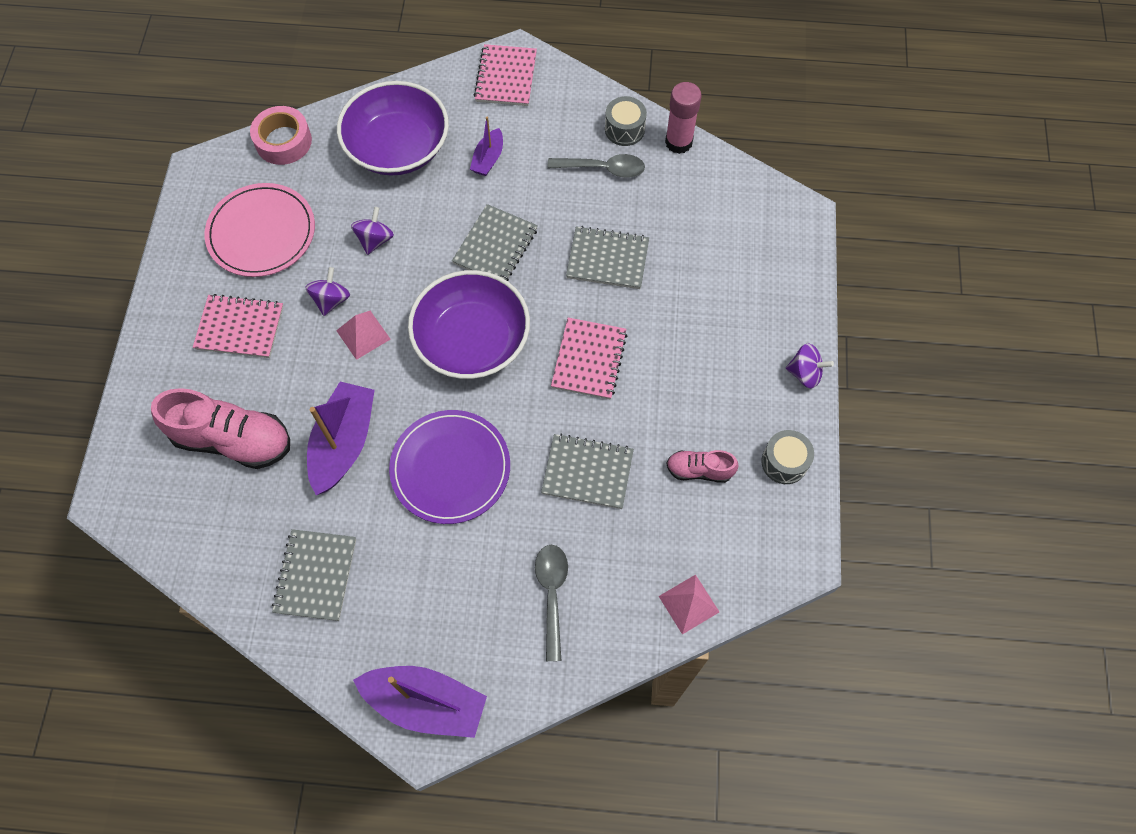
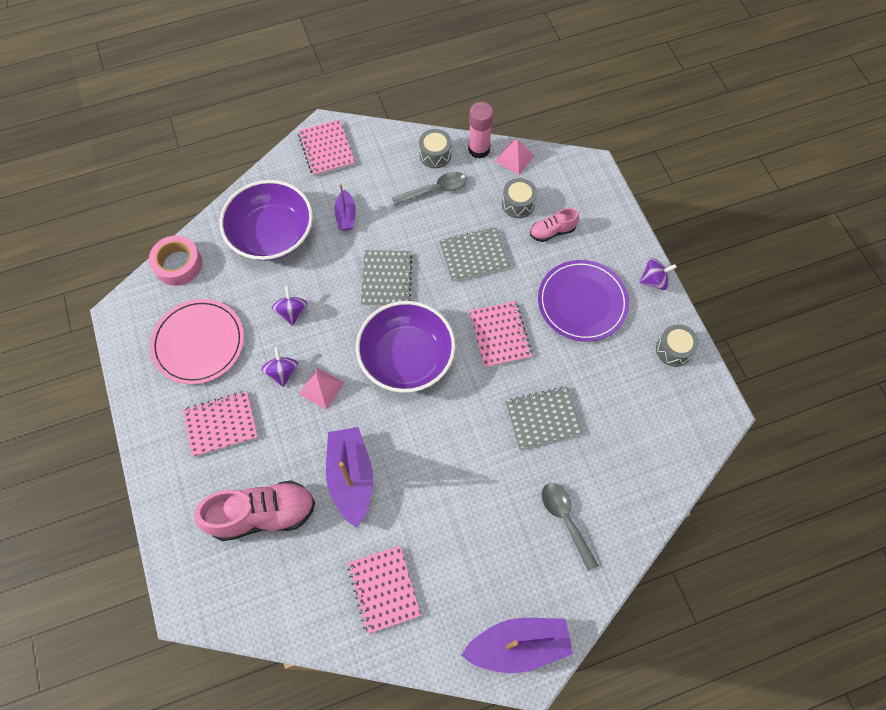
camera: 25 degrees left, 0 degrees up
(316, 575) = (384, 589): grey notebook -> pink notebook
(450, 468) = (442, 460): purple plate -> purple plate (582, 302)
(689, 604) = (663, 481): pink pyramid -> pink pyramid (514, 158)
(690, 221) = (518, 204): none -> grey drum
(699, 470) = (619, 381): pink shoe -> pink shoe (552, 231)

